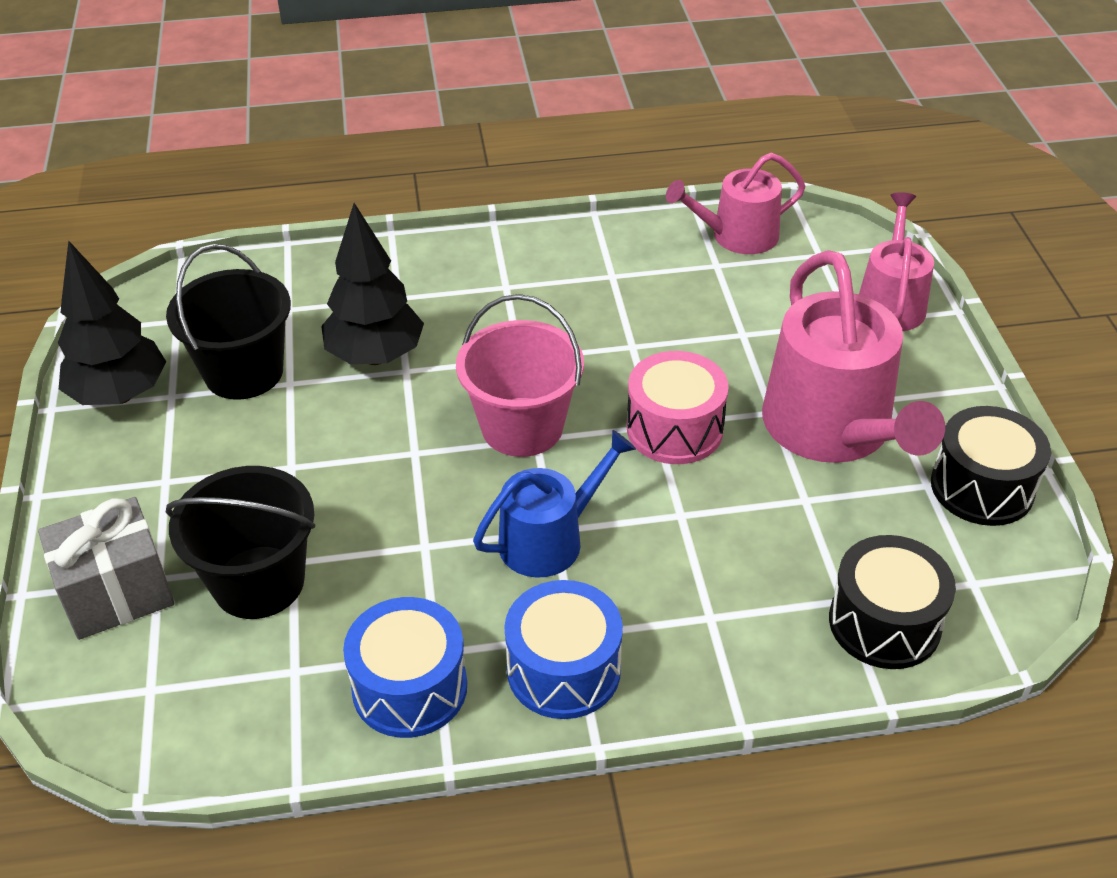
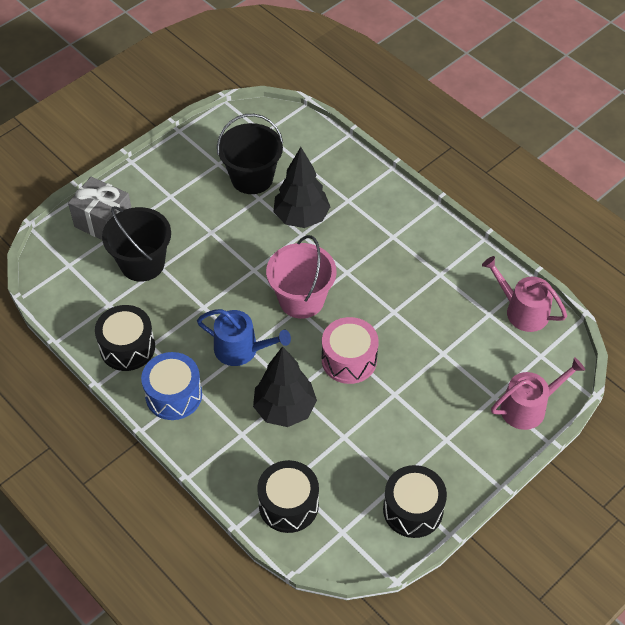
camera: 55 degrees right, 10 degrees up
(120, 395) = (204, 146): black tree -> black tree (284, 409)
(410, 687) = (127, 347): blue drum -> black drum
(833, 430) = (403, 426): pink watering can -> none

